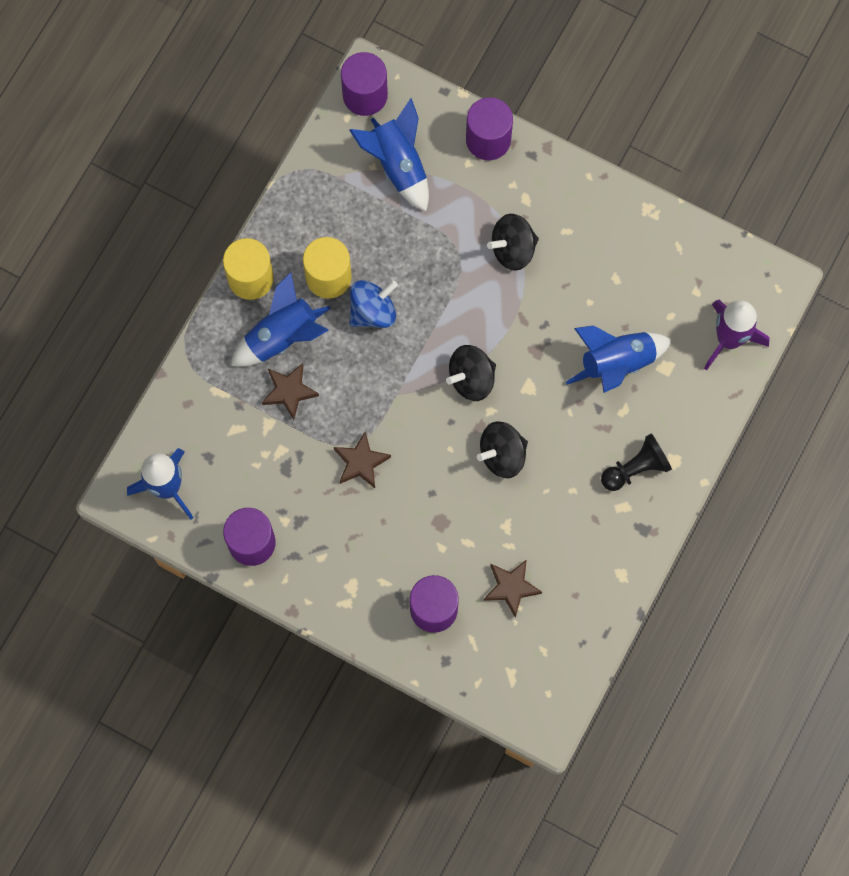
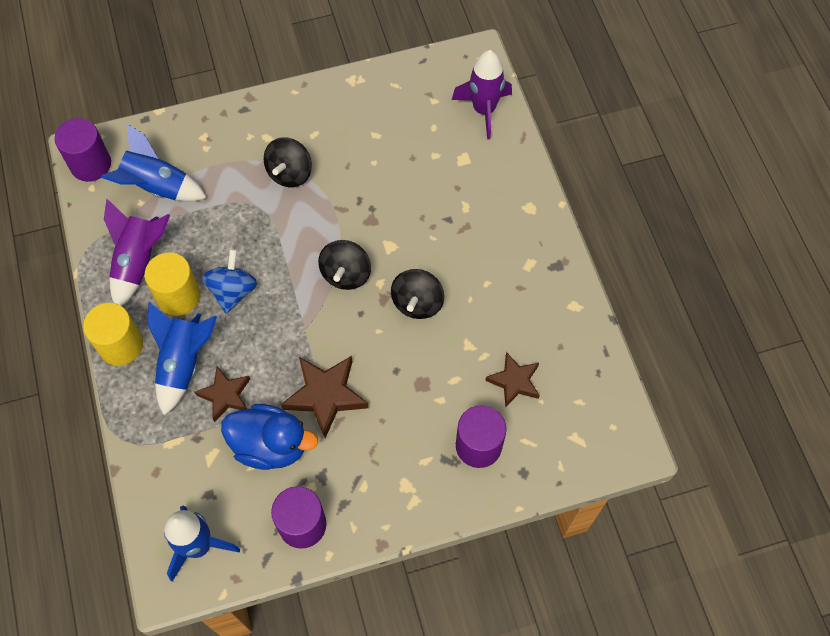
camera: 45 degrees left, 10 degrees down
(285, 462) = (271, 445): none -> blue duck
(325, 219) = (139, 262): none -> purple rocket
(361, 462) = (326, 395): brown star -> brown star, size x1.52
(488, 140) = (205, 123): purple cylinder -> none
(617, 363) = (430, 183): blue rocket -> none
(636, 468) = (511, 234): black pawn -> none

